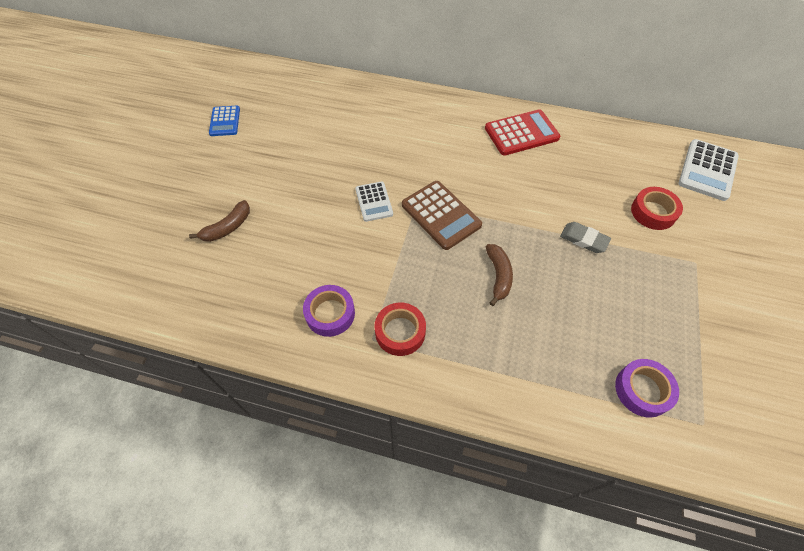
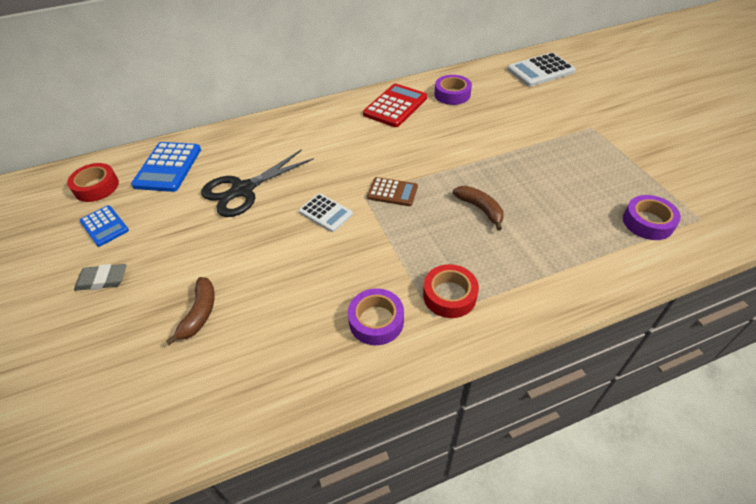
camera: 35 degrees left, 10 degrees down
(300, 95) = (168, 167): none -> blue calculator
(333, 145) = (242, 190): none -> black scissors
(441, 215) = (392, 192): brown calculator -> brown calculator, size x0.62
(584, 239) = (511, 151): grey eraser -> grey eraser (102, 280)
(586, 149) = (452, 94): none -> purple tape
(653, 212) = (536, 111): red tape -> red tape (96, 187)
(707, 170) = (540, 71): white calculator -> white calculator turned 75 degrees clockwise

